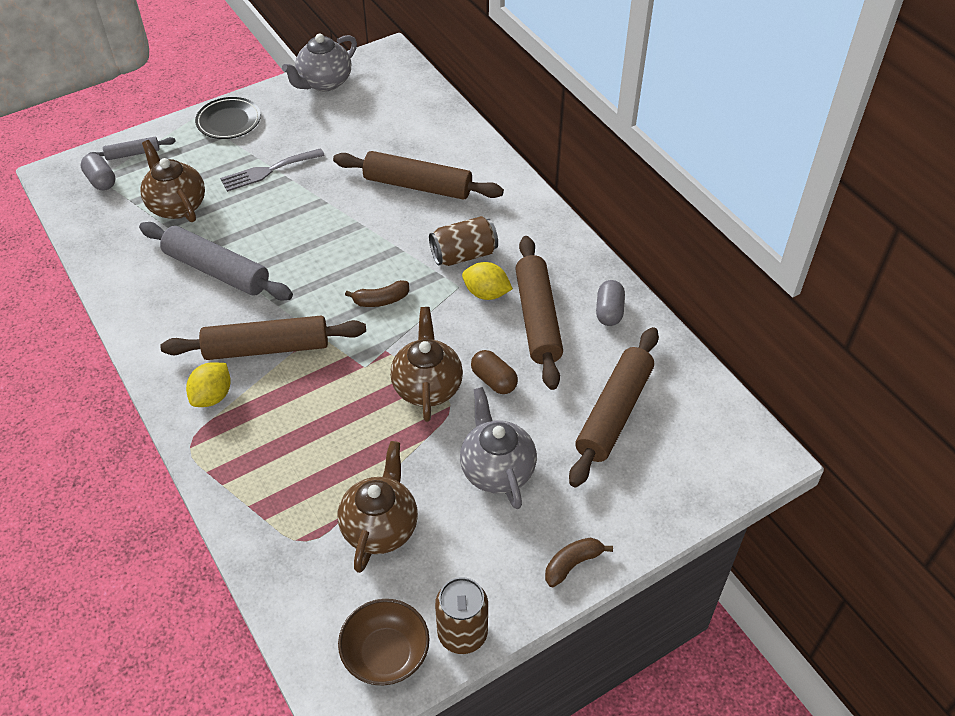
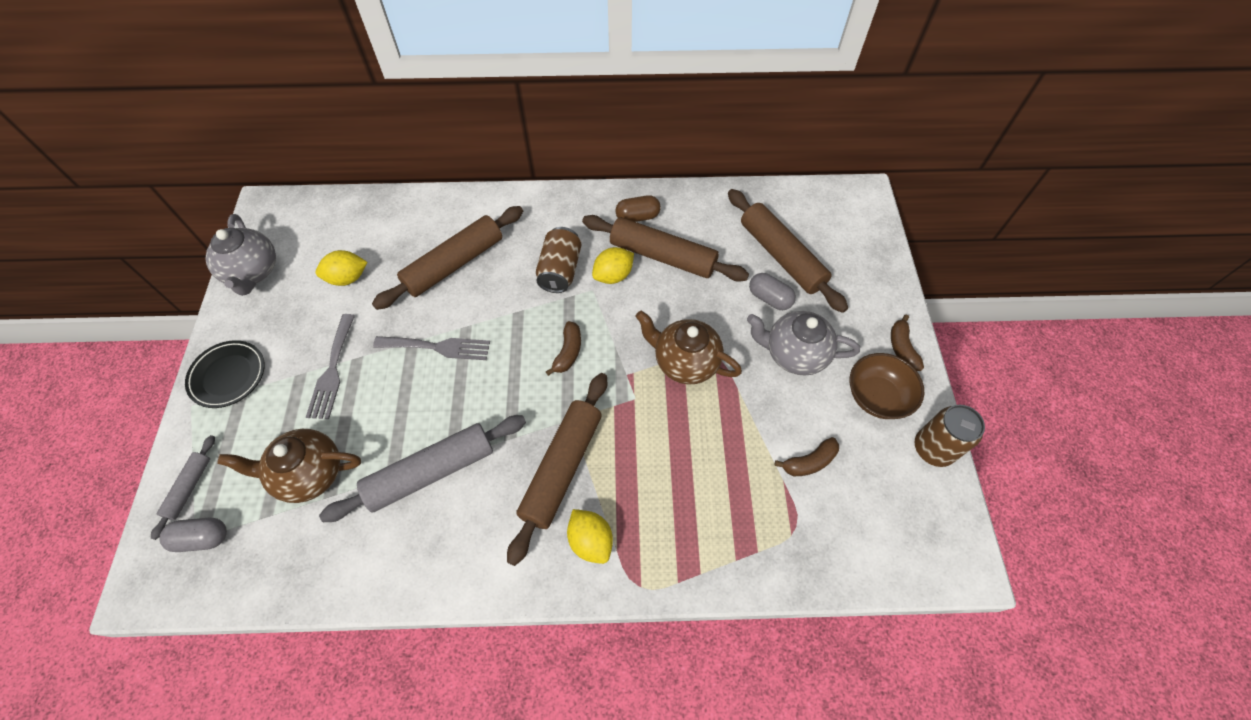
camera: 60 degrees left, 10 degrees up
(329, 217) = (438, 347): none -> grey fork
(357, 133) = (347, 278): none -> yellow lemon
(380, 527) = (809, 462): brown teapot -> brown banana
(386, 654) = (931, 512): brown bowl -> brown bowl (877, 396)
(494, 380) = (706, 314): brown capsule -> brown capsule (637, 217)
(609, 311) = (685, 210): grey capsule -> grey capsule (769, 298)

